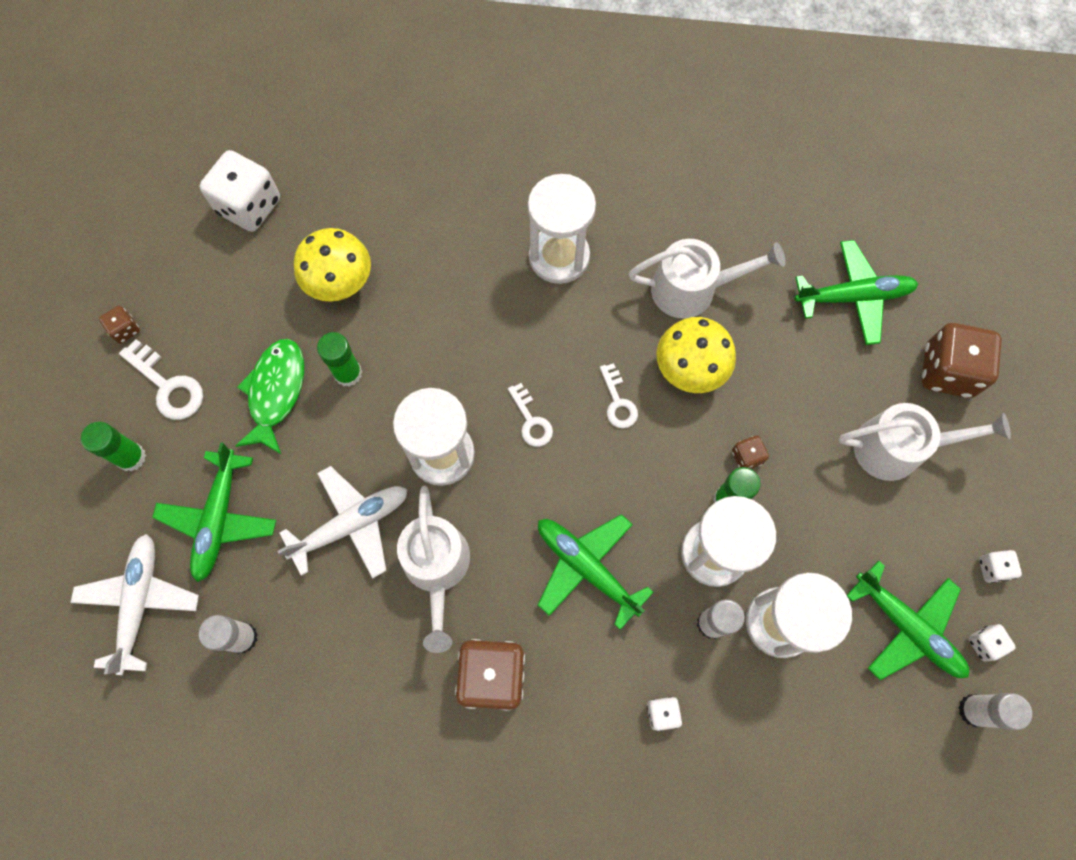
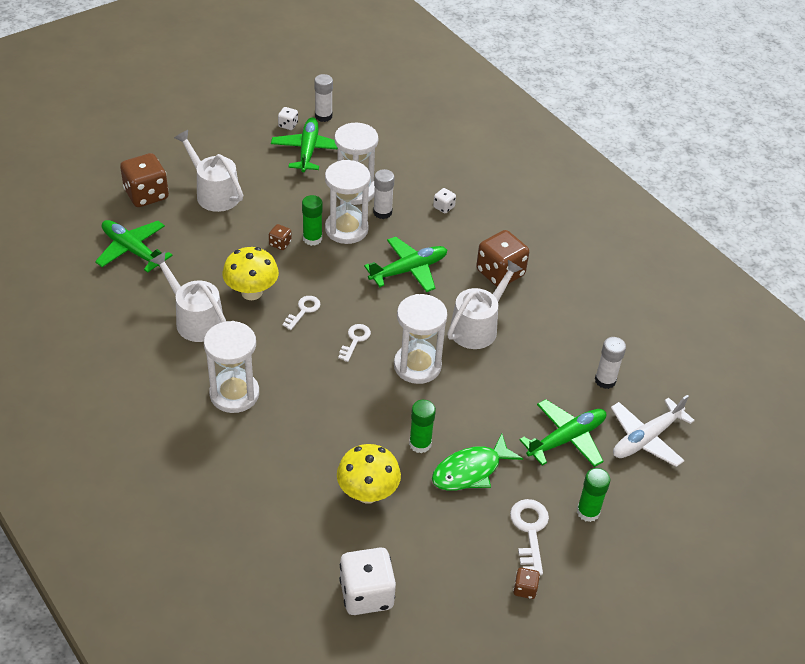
camera: 135 degrees left, 25 degrees down
(351, 525) = (499, 377): white plane -> none
(587, 568) = (408, 270): green plane -> green plane turned 120 degrees counterclockwise
(992, 568) = (246, 136): white dice -> none

